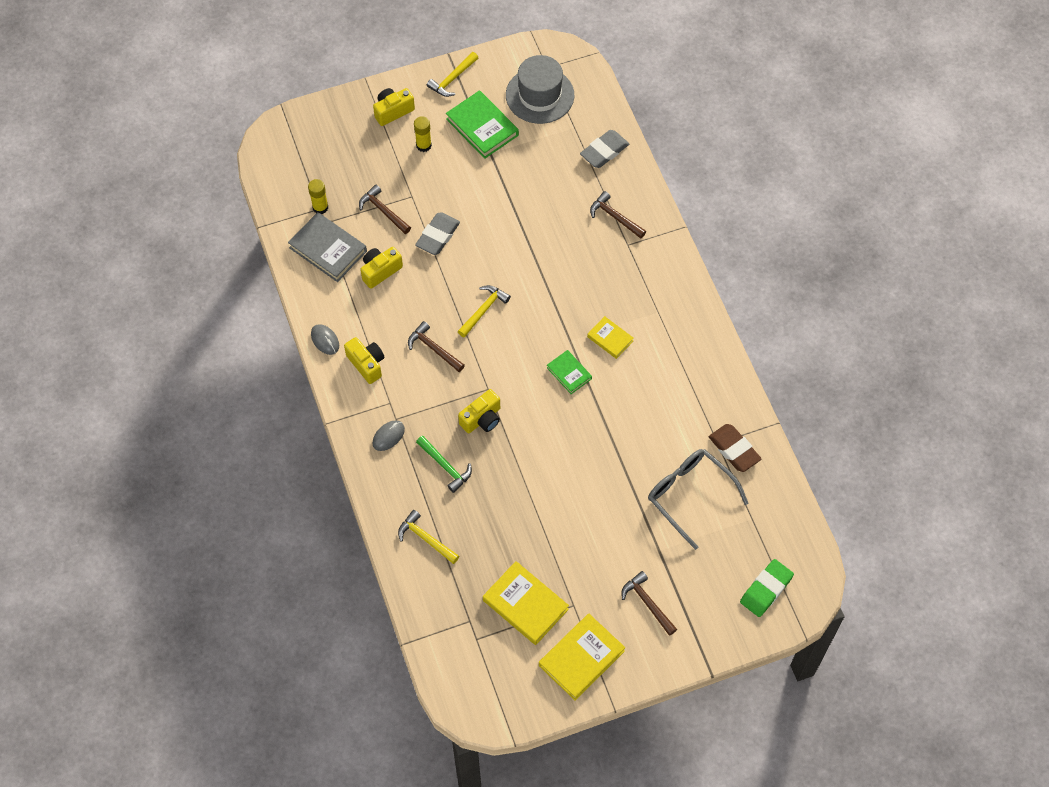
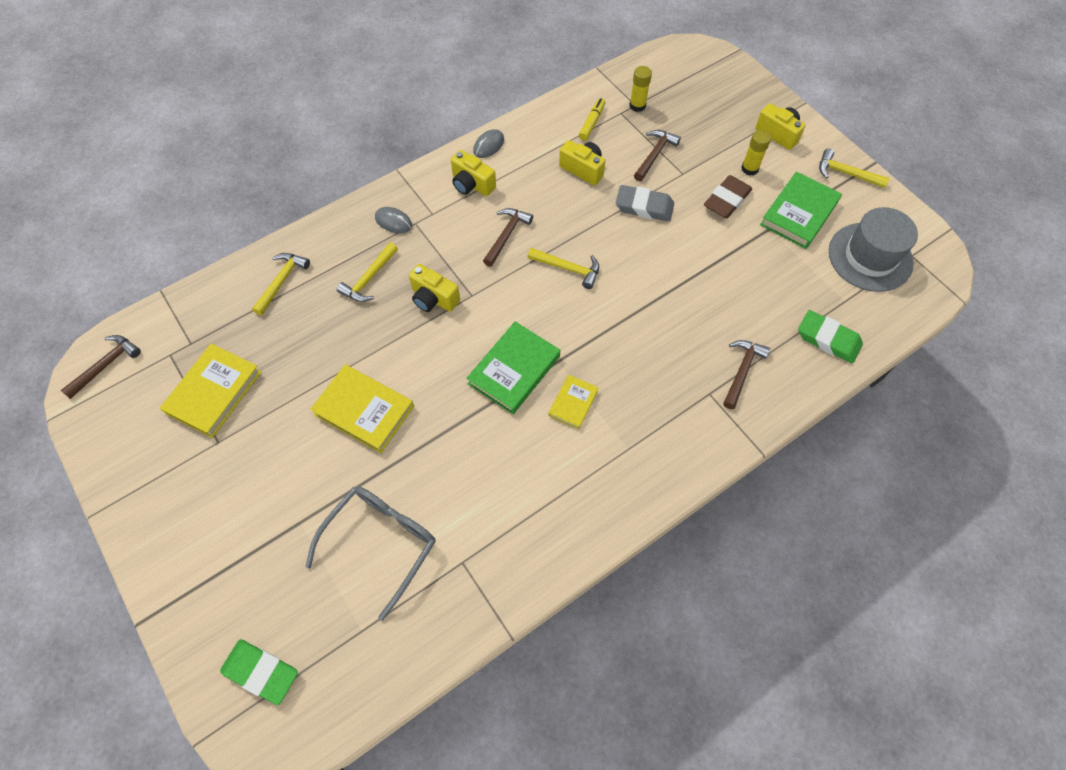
camera: 75 degrees right, 0 degrees up
(328, 249) = (592, 123): grey book -> yellow marker
(367, 364) = (472, 184): yellow camera -> yellow camera turned 90 degrees clockwise
(445, 466) = (369, 279): green hammer -> yellow hammer
(569, 373) = (514, 370): green book -> green book, size x1.73
(581, 658) = (152, 465): yellow book -> yellow book (364, 410)
(604, 151) = (828, 339): grey eraser -> green eraser
(647, 603) = (228, 524): brown hammer -> brown hammer (106, 365)
(734, 450) = (457, 586): brown eraser -> brown eraser (727, 200)

